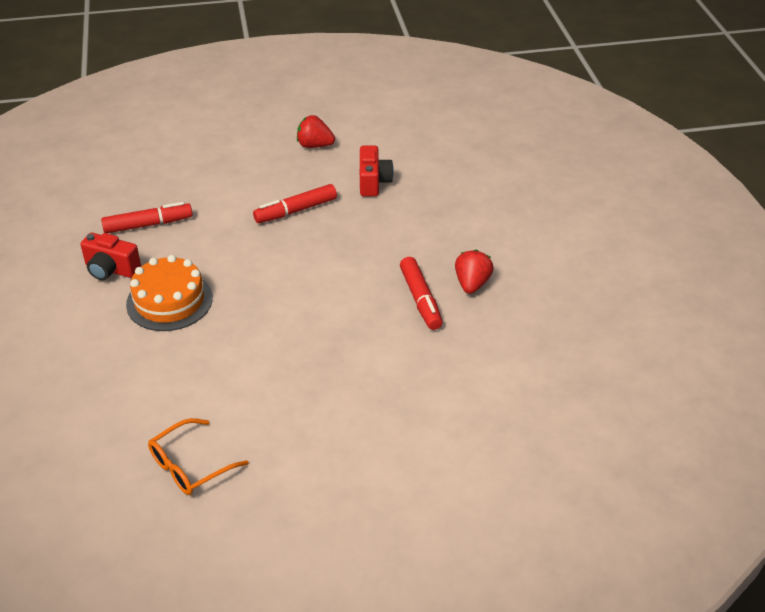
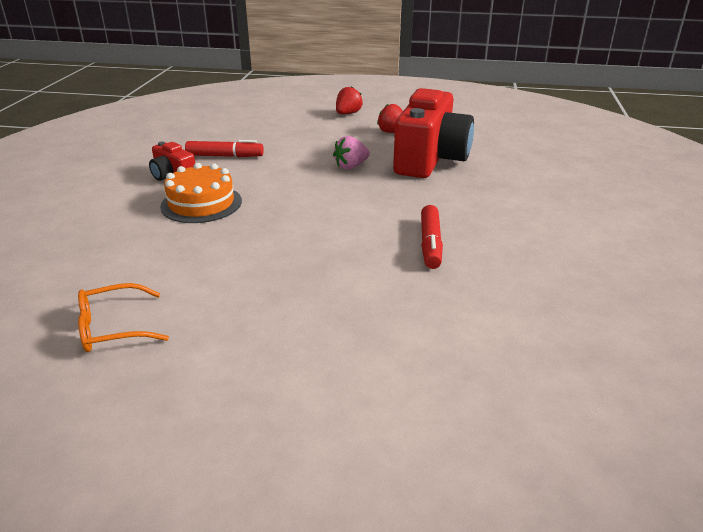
camera: 20 degrees right, 10 degrees down
(296, 211) = (351, 166): red marker -> pink strawberry
(373, 182) = (430, 159): red camera -> red camera, size x2.13
(472, 284) = (490, 242): red strawberry -> red strawberry (348, 114)

